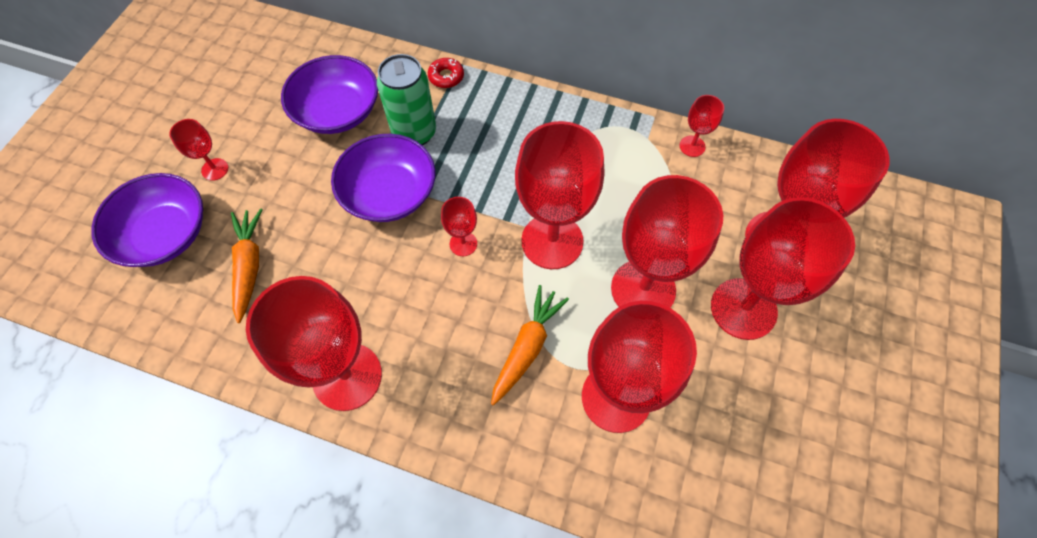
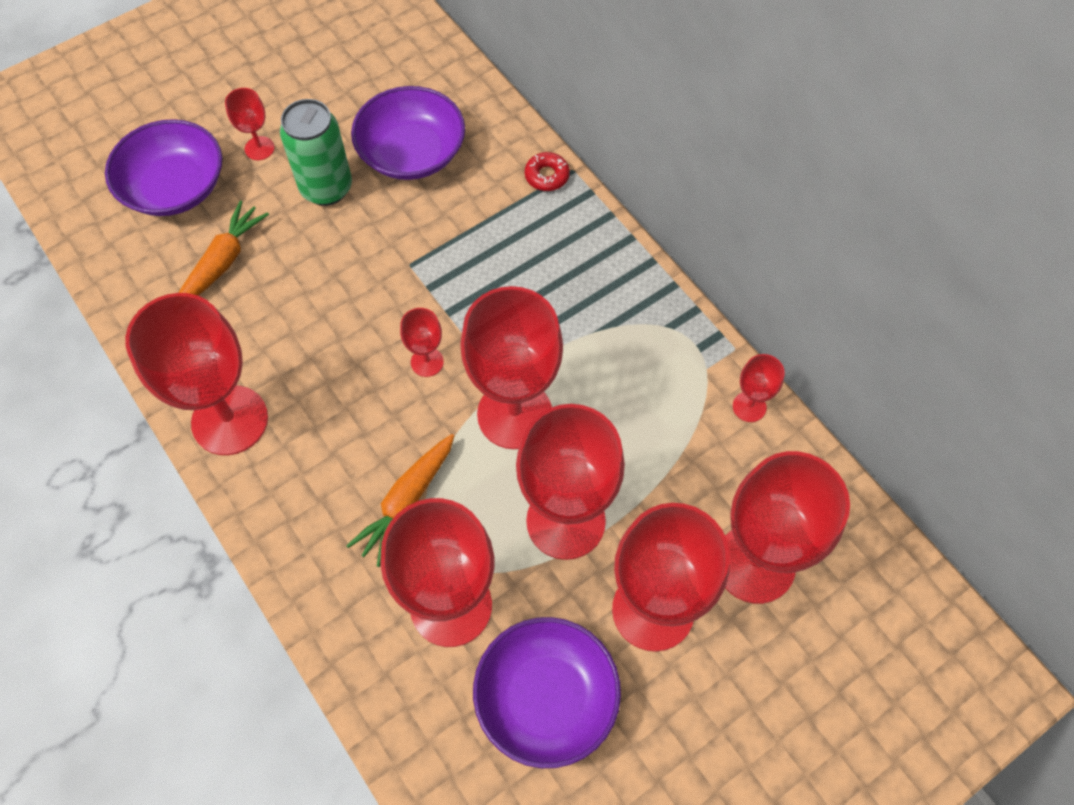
camera: 35 degrees right, 0 degrees up
(389, 193) = (397, 267): purple bowl -> purple bowl (546, 698)
(414, 133) = (468, 219): green can -> green can (326, 188)
(527, 347) = (406, 501): orange carrot -> orange carrot turned 150 degrees clockwise

